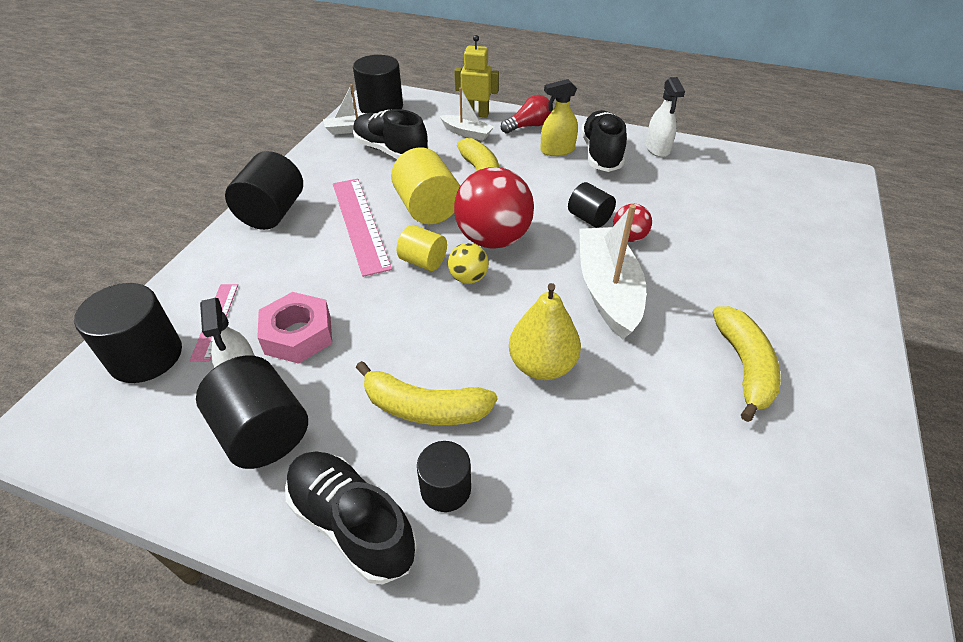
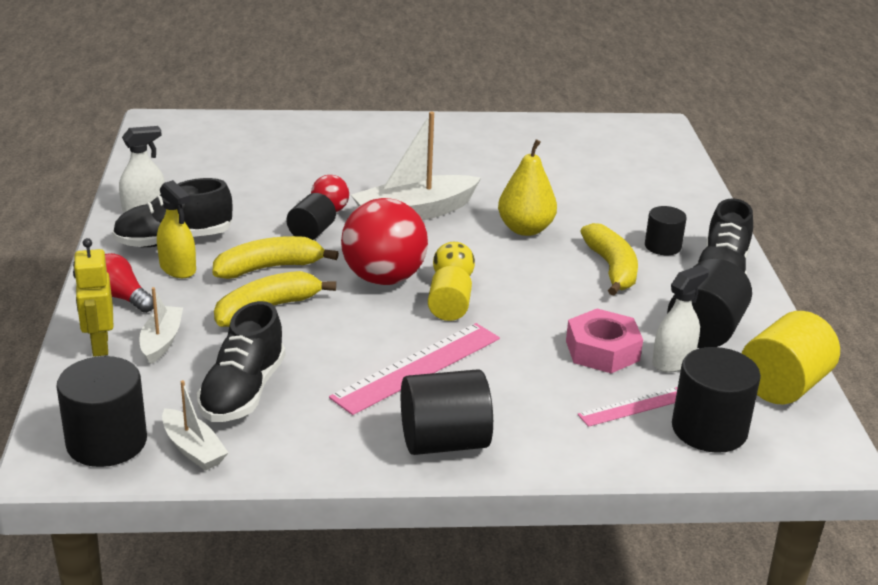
camera: 115 degrees left, 15 degrees down
(427, 208) = (357, 329): yellow cylinder -> yellow cylinder (783, 386)
(744, 366) = (456, 158): yellow banana -> yellow banana (269, 268)

